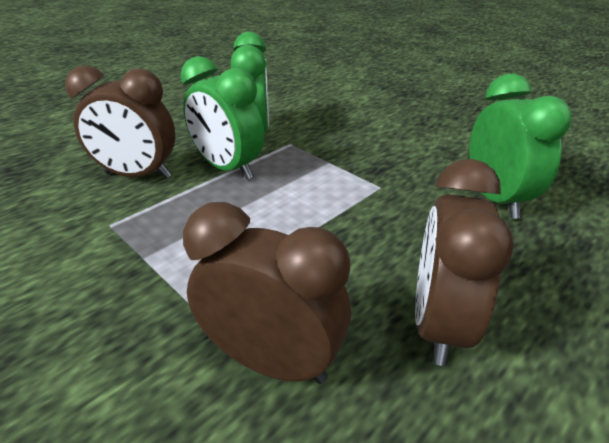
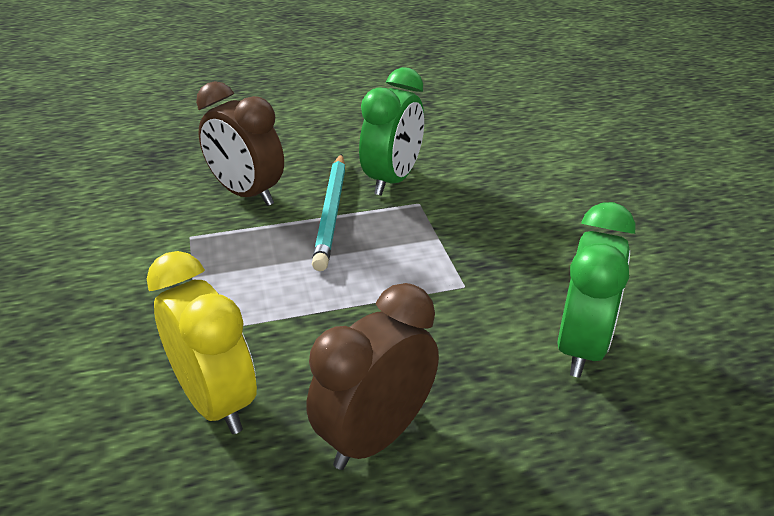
camera: 30 degrees right, 0 degrees up
(228, 168) = (331, 213): green clock -> turquoise pencil
(272, 361) = (215, 401): brown clock -> yellow clock

